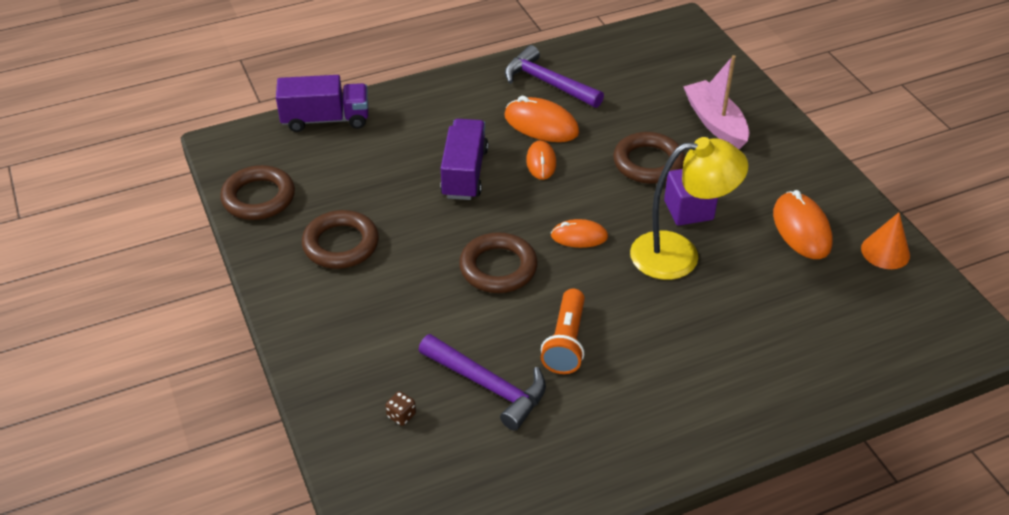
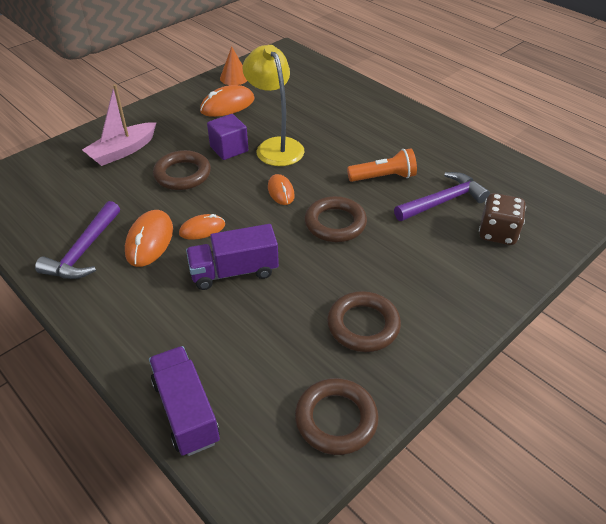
camera: 110 degrees left, 0 degrees up
(401, 415) = (497, 233): brown dice -> brown dice, size x2.22
(489, 386) = (443, 201): purple hammer -> purple hammer turned 45 degrees clockwise

